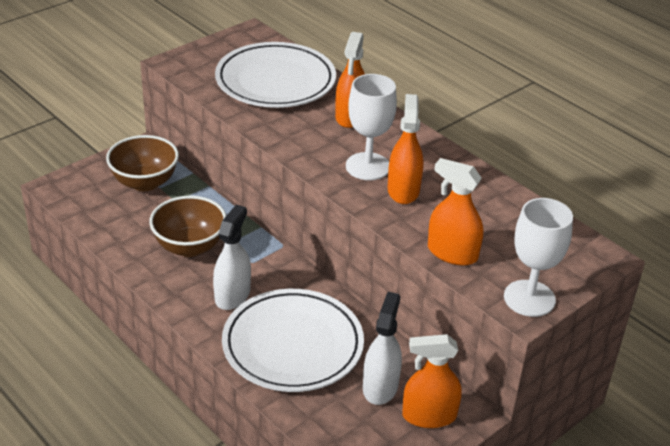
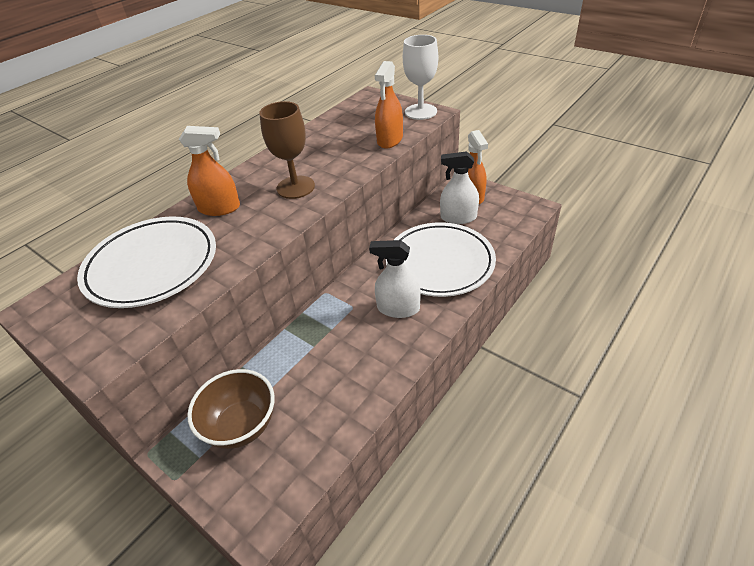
camera: 95 degrees left, 5 degrees up
(189, 247) = (343, 354): brown bowl -> none
(367, 166) = (295, 187): white goblet -> brown goblet
(403, 190) = (324, 167): orange spray bottle -> none

